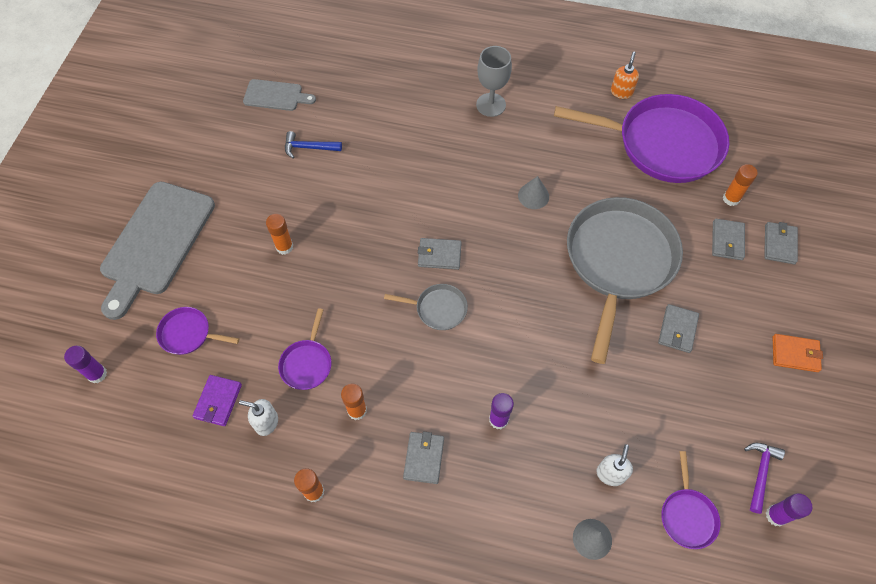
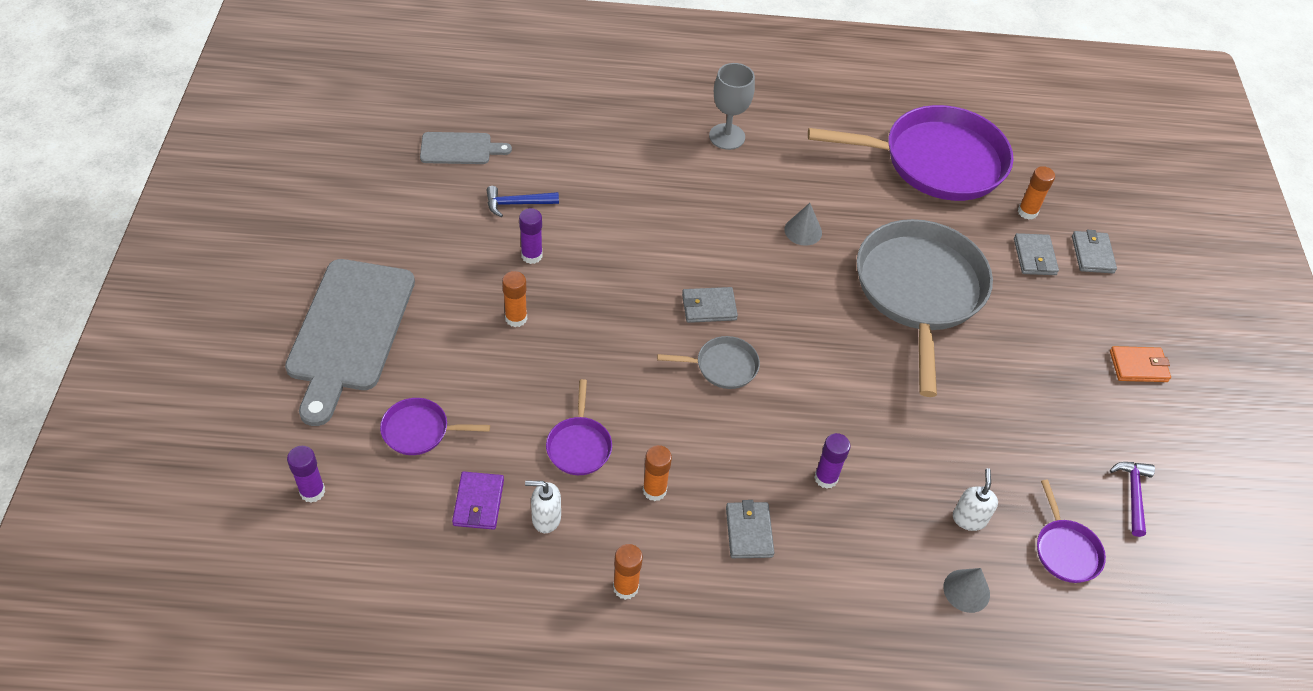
camera: 15 degrees left, 10 degrees down
(621, 92) = (875, 110): orange soap dispenser -> none
(677, 329) = (1004, 356): grey wallet -> none
(776, 515) = (1161, 536): purple glue stick -> purple glue stick (531, 255)

